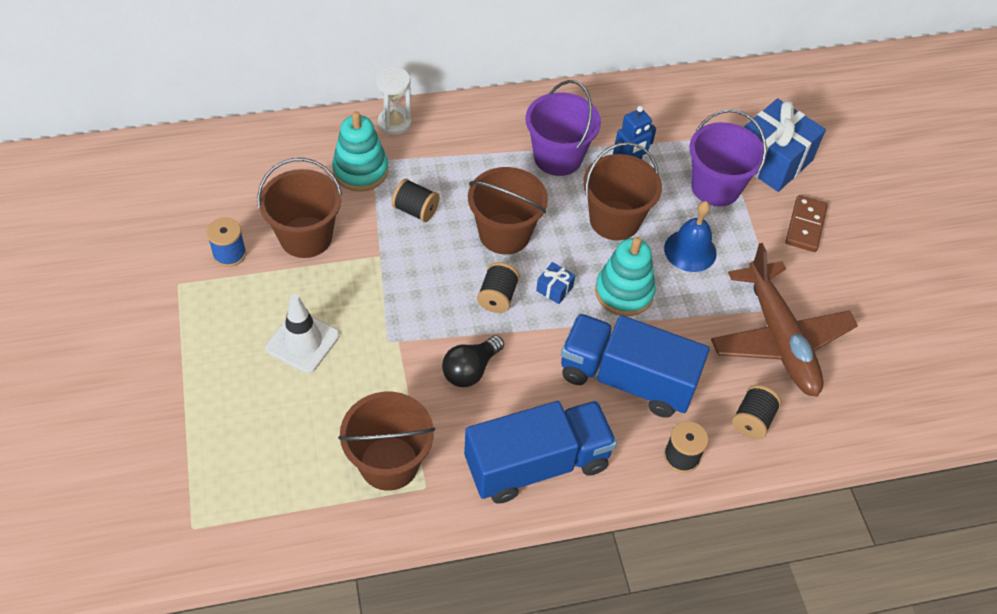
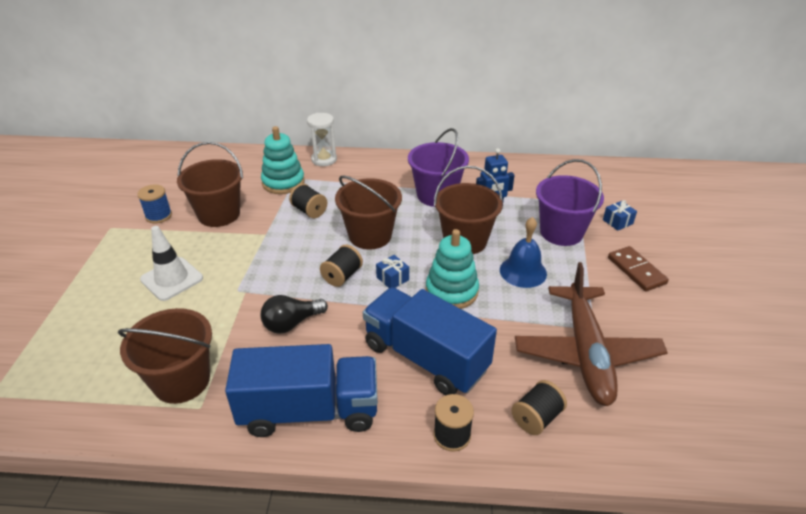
camera: 20 degrees right, 15 degrees down
(771, 160) = (617, 222): blue gift -> blue gift, size x0.41
(805, 225) = (636, 270): brown domino -> brown domino turned 60 degrees counterclockwise

